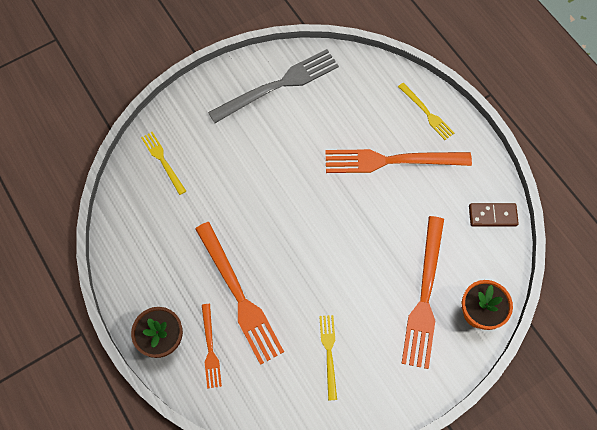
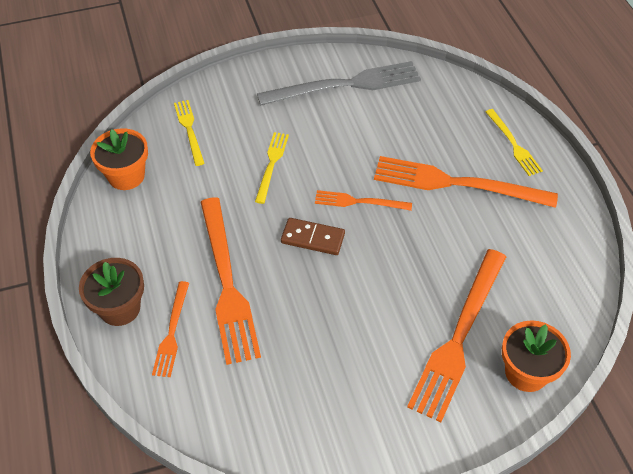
camera: 15 degrees right, 15 degrees down
(126, 218) = (126, 176): none -> orange flower pot
(320, 196) = (359, 202): none -> orange fork
(329, 353) = (317, 372): yellow fork -> yellow fork (272, 164)
(492, 216) = (570, 267): brown domino -> brown domino (312, 238)

